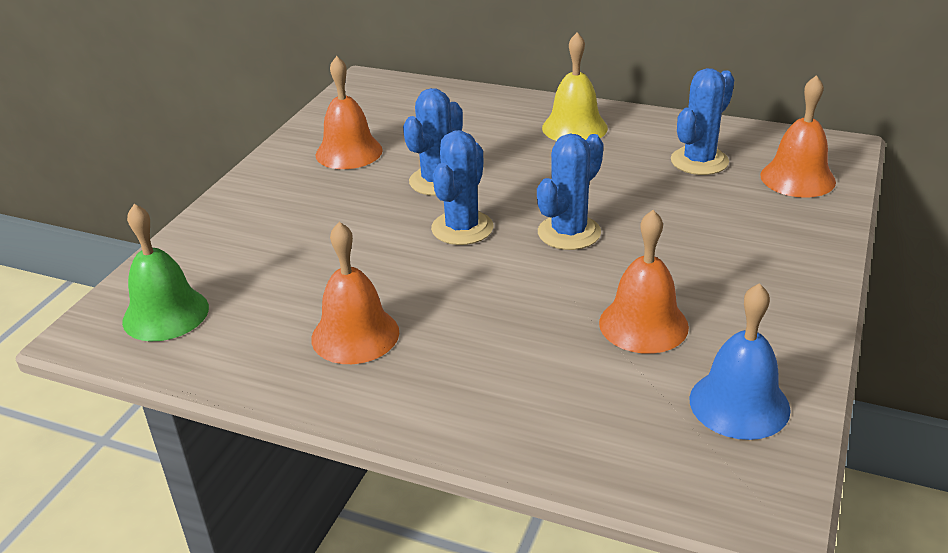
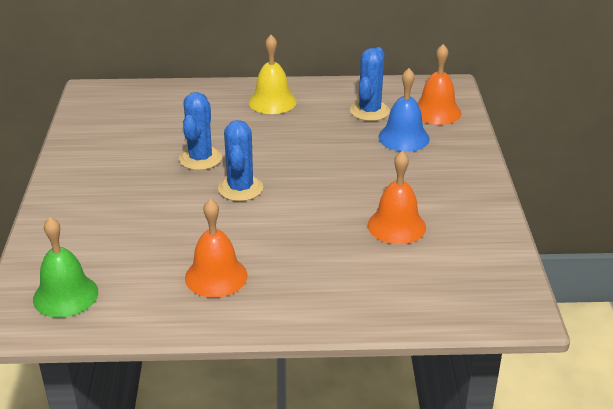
camera: 25 degrees left, 0 degrees up
(349, 152) = (117, 149): orange bell -> none
(569, 233) = (314, 177): blue cactus -> none
(739, 404) = (477, 259): blue bell -> blue bell (404, 137)

